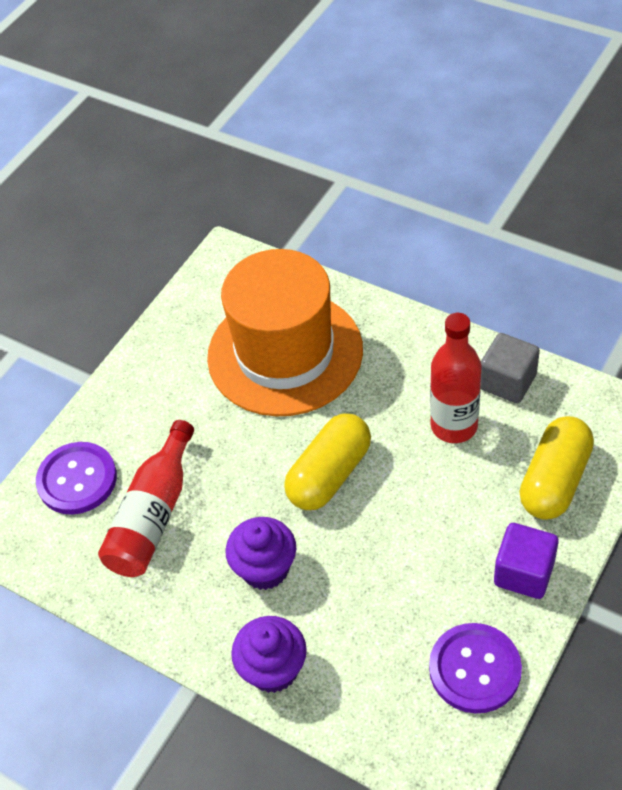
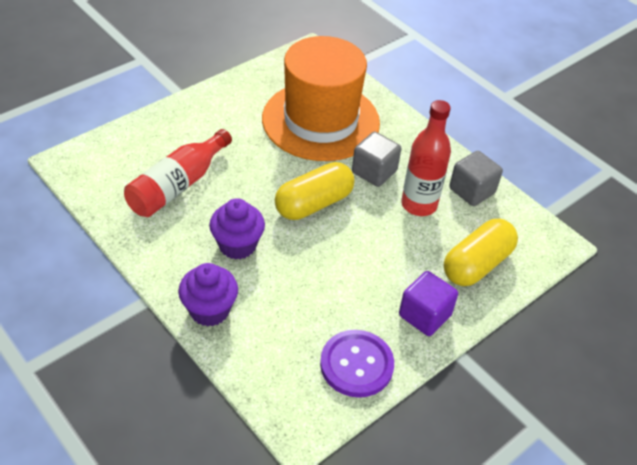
camera: 10 degrees right, 5 degrees down
(77, 480) = (138, 147): purple button -> none
(381, 401) = (374, 172): none -> grey cube

